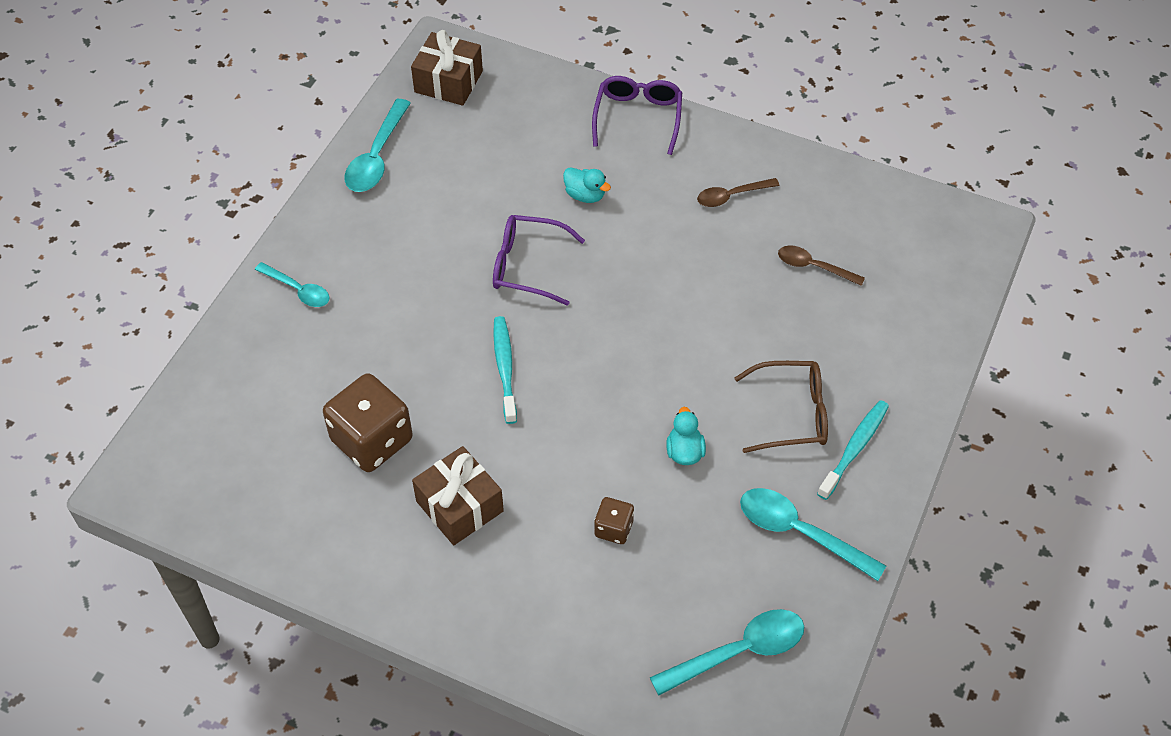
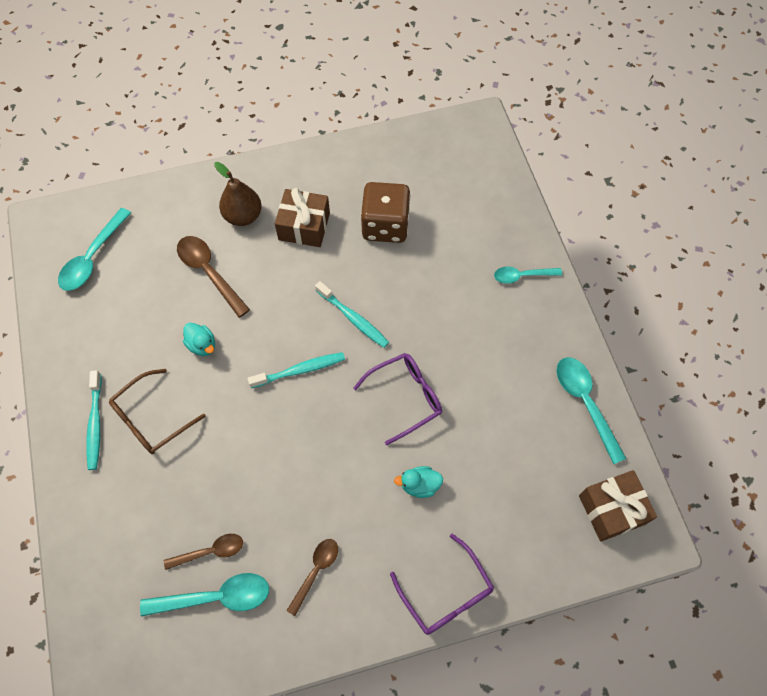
camera: 140 degrees right, 10 degrees up
(516, 572) = (243, 216): none -> brown pear
(604, 357) = (300, 370): none -> turquoise toothbrush
(613, 528) = (209, 273): brown dice -> brown spoon
(800, 532) = (98, 345): turquoise spoon -> turquoise spoon (215, 597)

